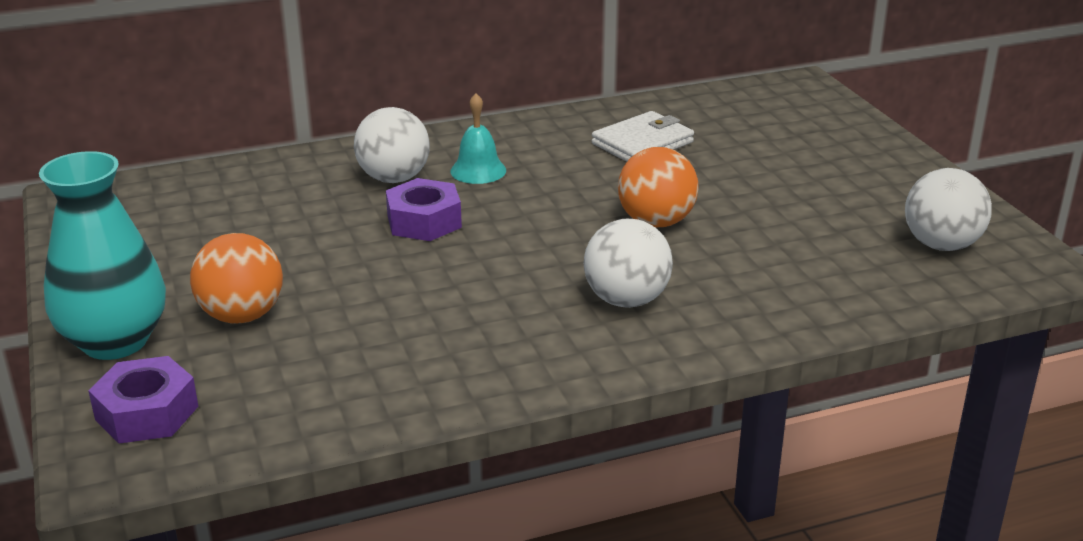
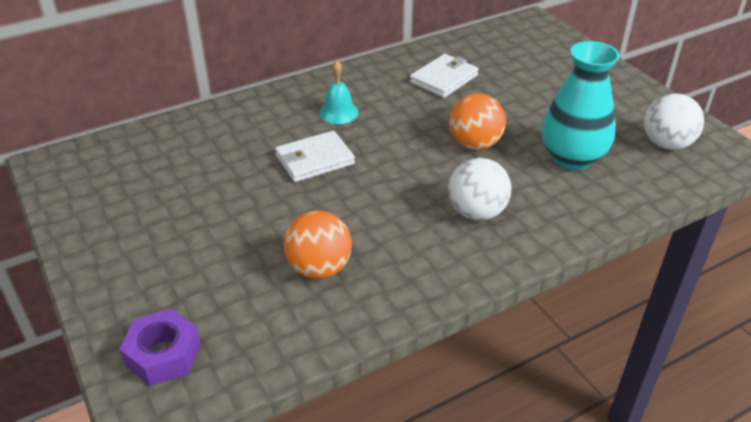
camera: 10 degrees left, 10 degrees up
(115, 341) = (119, 292): turquoise vase -> turquoise vase (572, 158)
(242, 316) = (208, 257): orange ball -> orange ball (319, 268)
(394, 178) = (281, 125): white ball -> none
(424, 221) = (314, 160): purple nut -> white wallet

